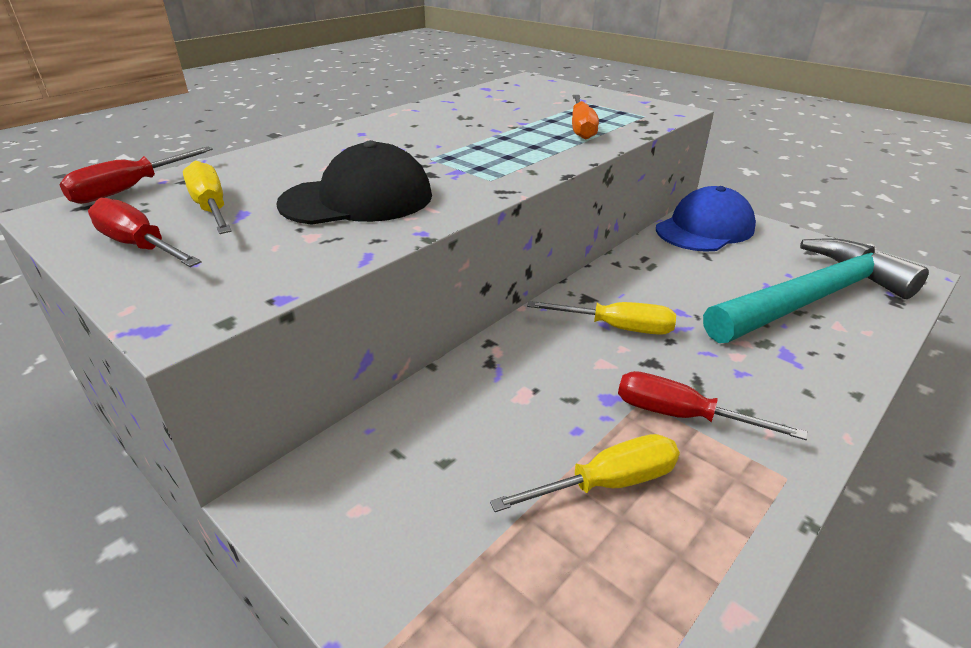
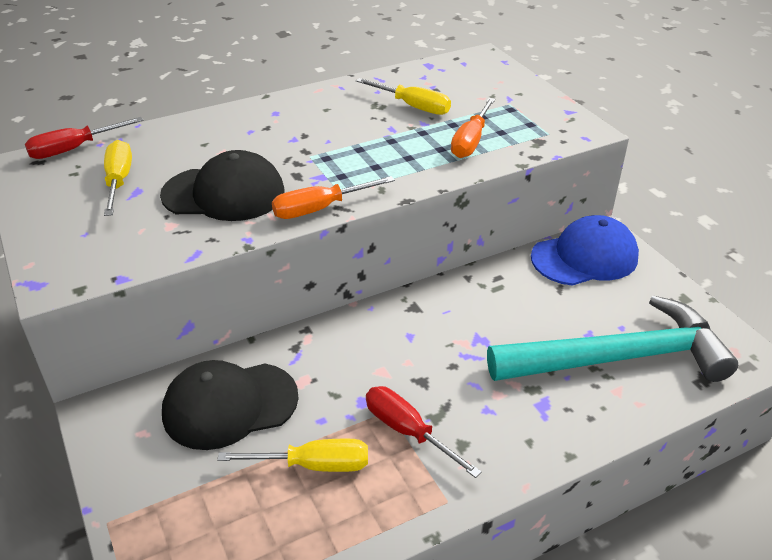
camera: 20 degrees right, 5 degrees up
(139, 246) = (57, 210): red screwdriver -> none
(455, 443) = (230, 405): none -> black cap
(482, 195) = (319, 209): none -> orange screwdriver
(617, 328) = (418, 342): yellow screwdriver -> yellow screwdriver (413, 106)

